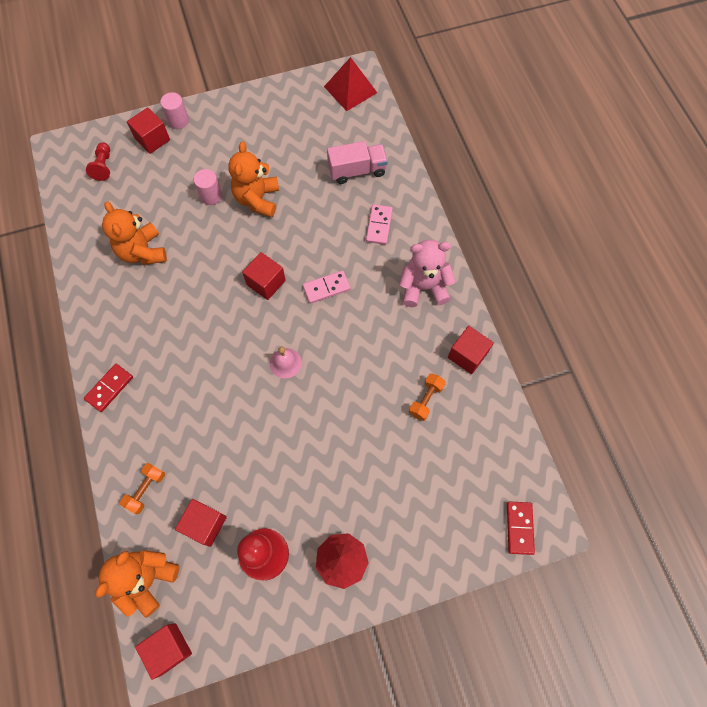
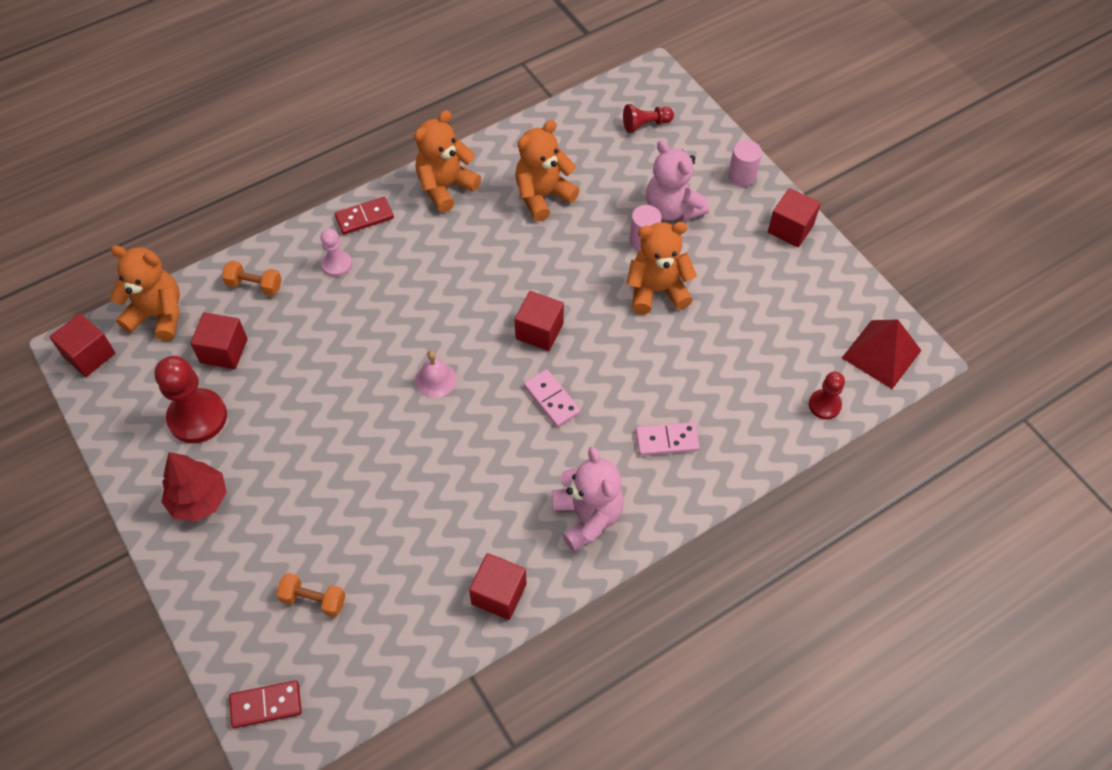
camera: 75 degrees right, 10 degrees down
(104, 319) = (445, 187): none -> orange teddy bear
(109, 388) = (364, 217): red domino -> red domino turned 45 degrees counterclockwise
(150, 418) = (337, 264): none -> pink pawn
(152, 139) = (703, 158): red cube -> red cube (790, 228)
(190, 171) = (672, 209): none -> pink teddy bear
(357, 171) = (745, 393): pink truck -> none
(378, 131) = (824, 405): none -> red pawn
(426, 400) = (421, 553): orange dumbbell -> orange dumbbell (313, 600)

